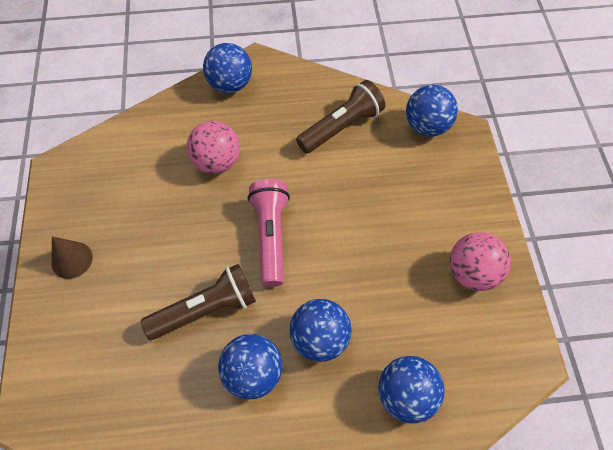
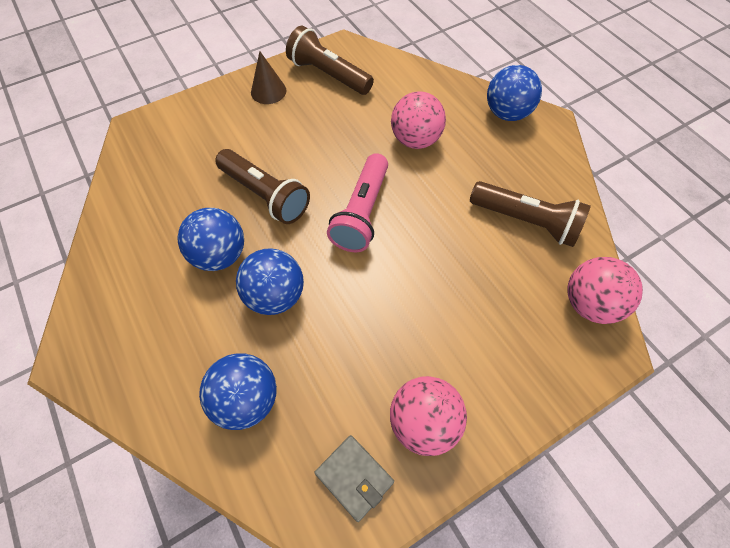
camera: 65 degrees right, 0 degrees up
(88, 197) = (329, 75): none -> brown flashlight
(271, 237) = (362, 213): pink flashlight -> pink flashlight turned 135 degrees clockwise
(427, 126) = (589, 304): blue ball -> pink ball
(496, 337) = (354, 477): none -> grey wallet

